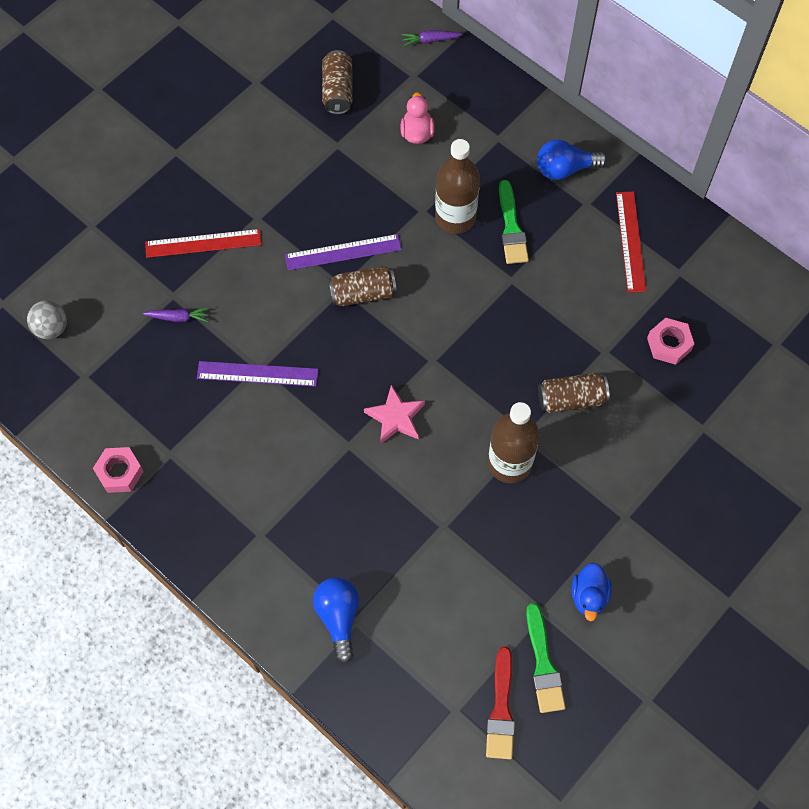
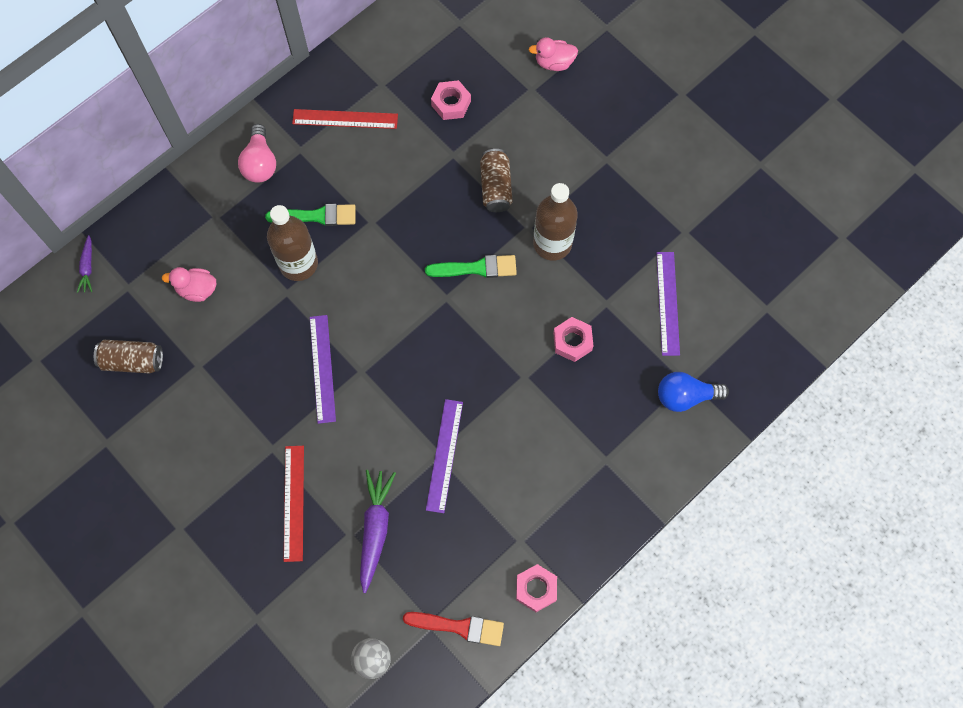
camera: 85 degrees left, 5 degrees up
(178, 317) = (375, 529): purple carrot -> purple carrot, size x1.84
(363, 293) = (370, 353): brown can -> none
(393, 492) = (572, 341): none -> pink nut
(395, 417) = (500, 334): pink star -> none
(450, 594) = (668, 303): none -> purple ruler
(501, 709) = (766, 273): red brush -> red brush (459, 627)
(543, 664) = (730, 237): green brush -> green brush (476, 268)
(565, 169) = (260, 163): blue light bulb -> pink light bulb
(589, 596) = (674, 196): blue duck -> none
(744, 450) = (554, 63): none -> pink duck

